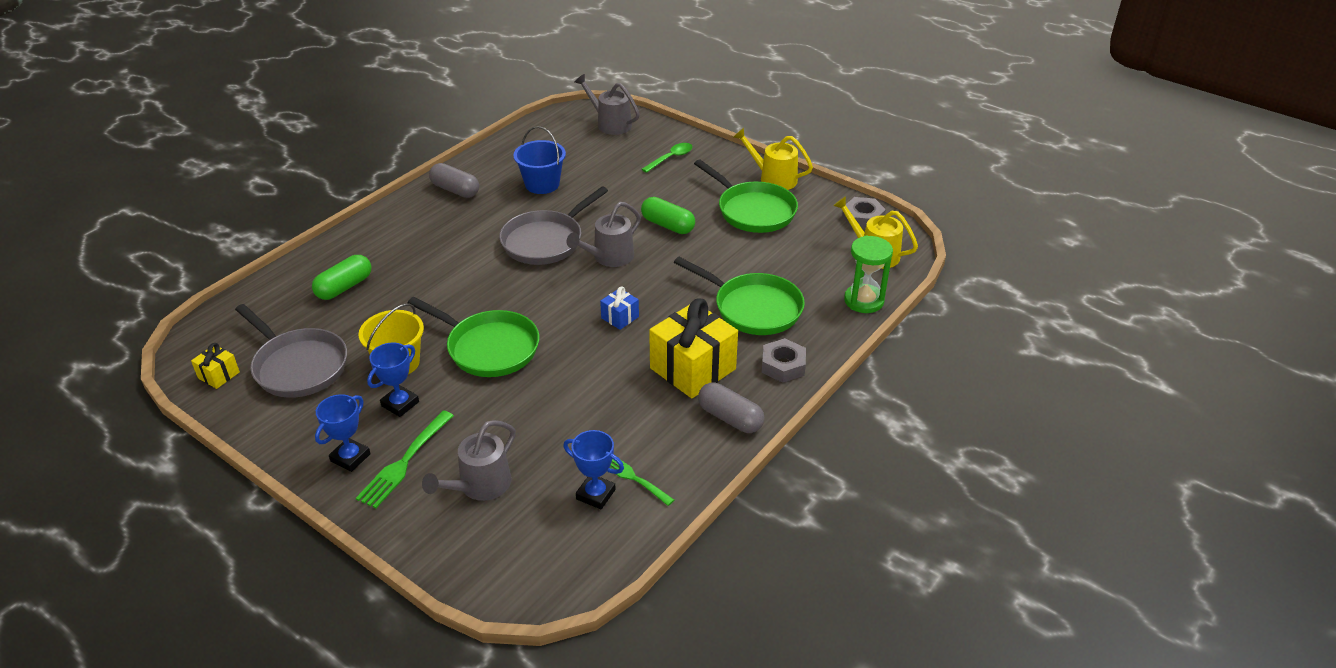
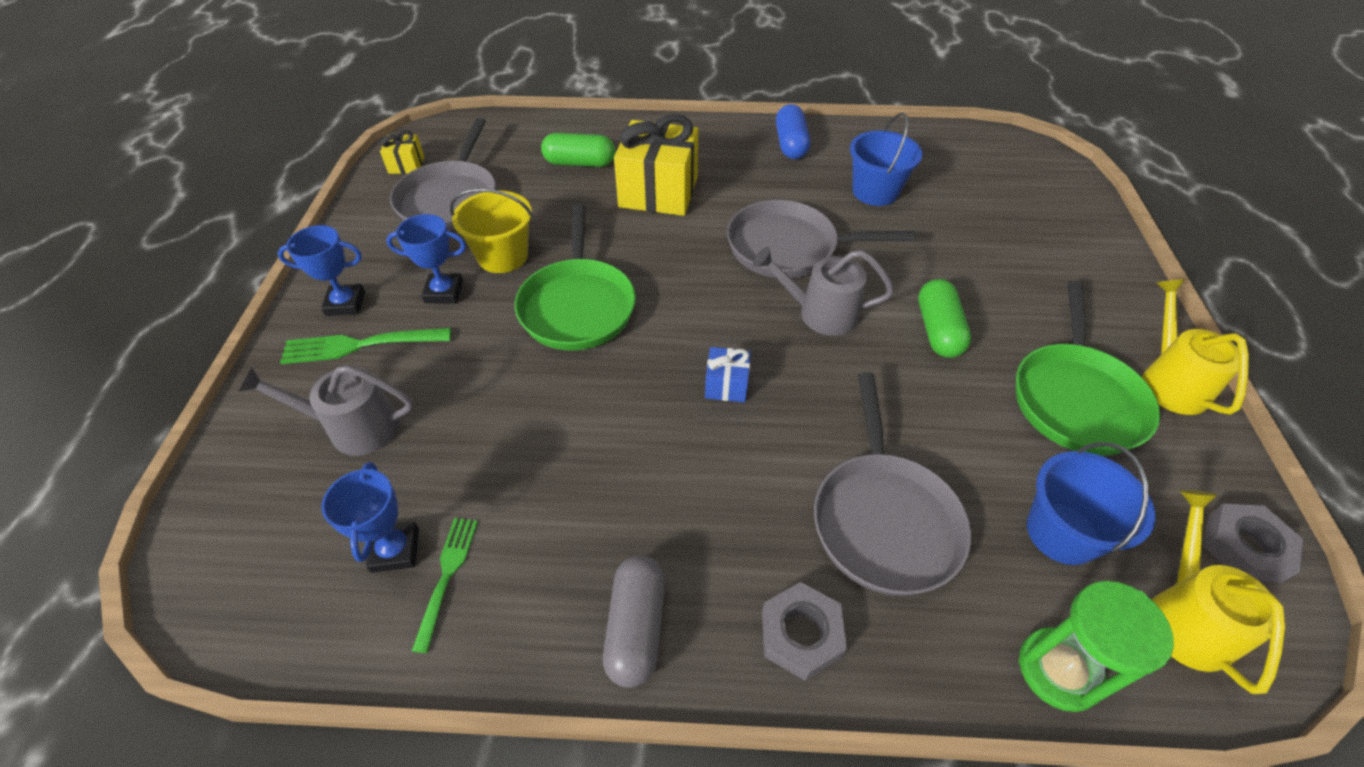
camera: 55 degrees right, 10 degrees up
(455, 190) = (790, 144): grey capsule -> blue capsule
(610, 124) = (1044, 179): grey watering can -> none
(671, 158) = (1060, 260): green spoon -> none
(692, 368) = (699, 519): yellow gift -> yellow gift (658, 192)
(753, 308) = (883, 518): green pan -> grey pan
(811, 260) = (1062, 533): none -> blue bucket

